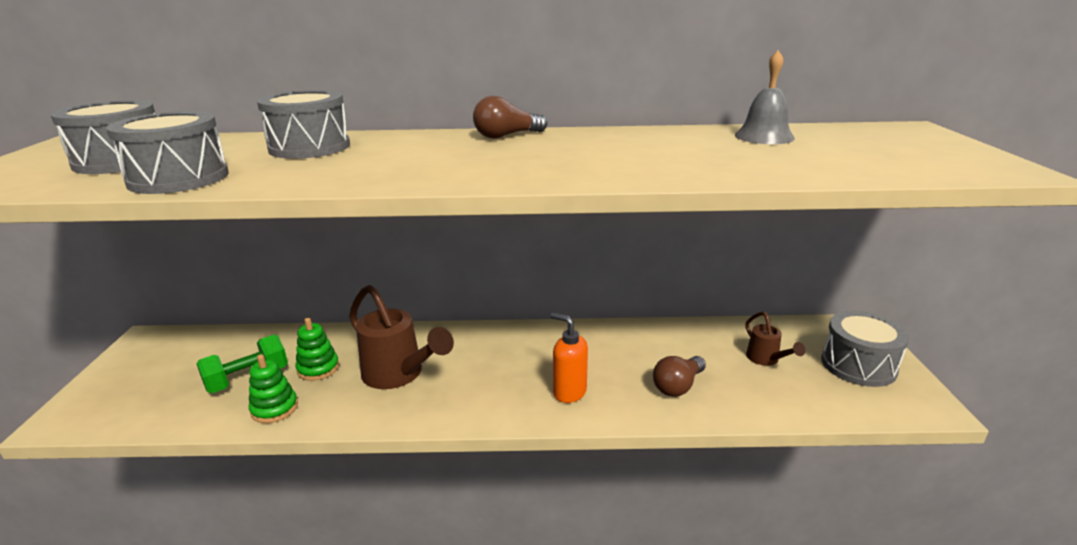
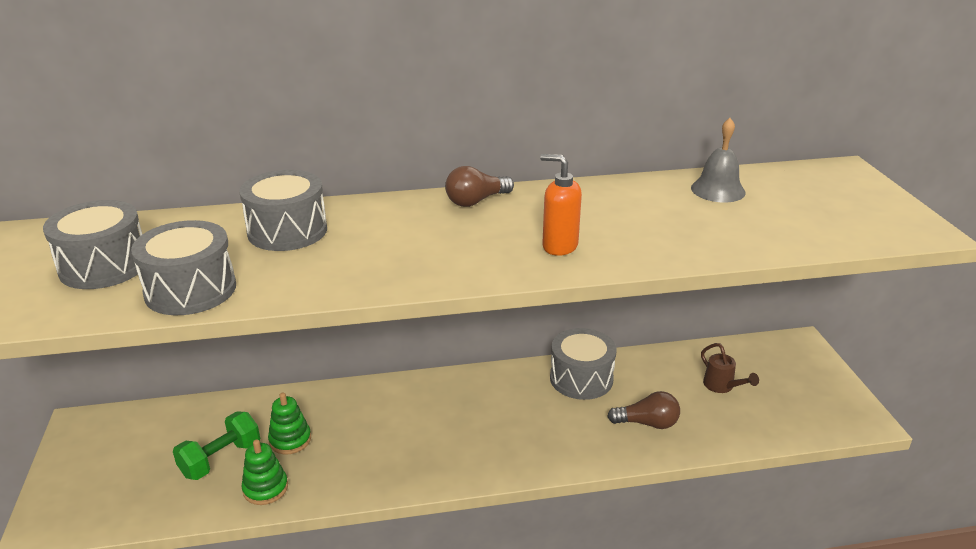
camera: 10 degrees left, 5 degrees up
(399, 375) = (377, 439): brown watering can -> none
(569, 392) = (548, 440): orange soap dispenser -> orange soap dispenser (559, 246)
(678, 386) = (647, 423): brown light bulb -> brown light bulb turned 120 degrees counterclockwise
(858, 365) = (803, 384): grey drum -> grey drum (581, 378)

